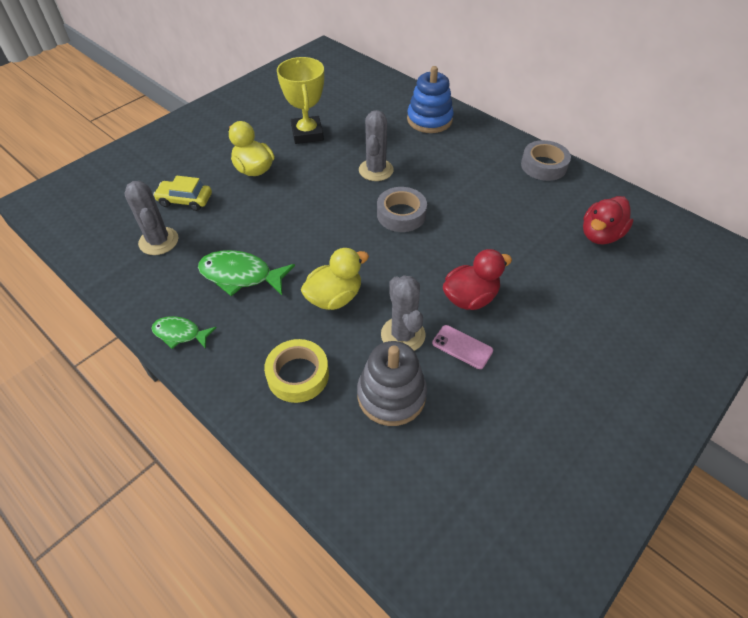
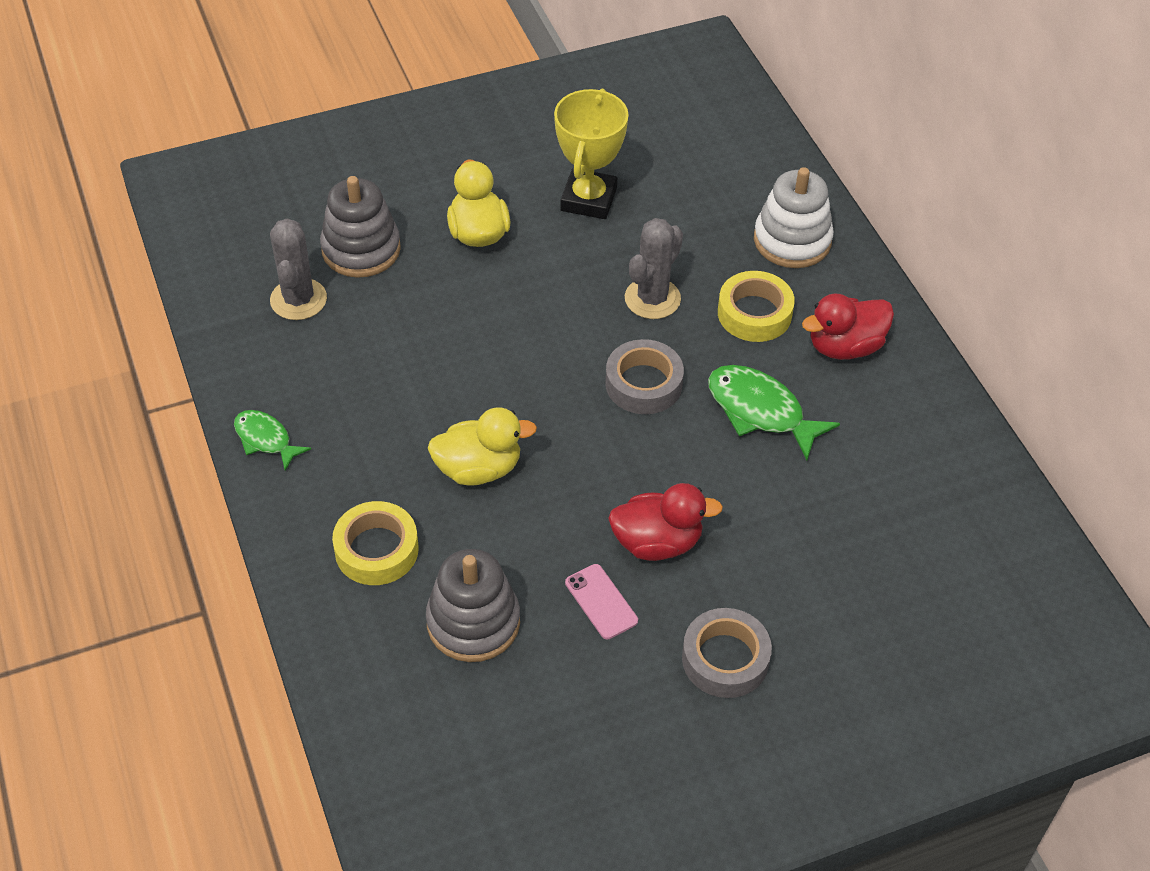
camera: 25 degrees right, 0 degrees up
(185, 200) = (361, 249): yellow car -> grey stacking toy
(241, 275) = (377, 390): green fish -> green fish (760, 411)
(403, 335) = (535, 554): grey cactus -> none
(429, 120) = (792, 240): blue stacking toy -> white stacking toy
(435, 159) = (754, 313): none -> yellow tape
(543, 165) = (917, 386): grey tape -> grey tape (725, 659)
(600, 235) = (916, 529): red duck -> red duck (845, 346)

